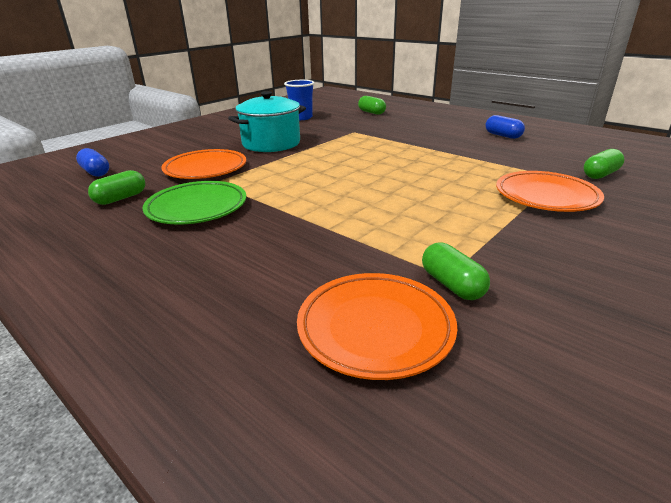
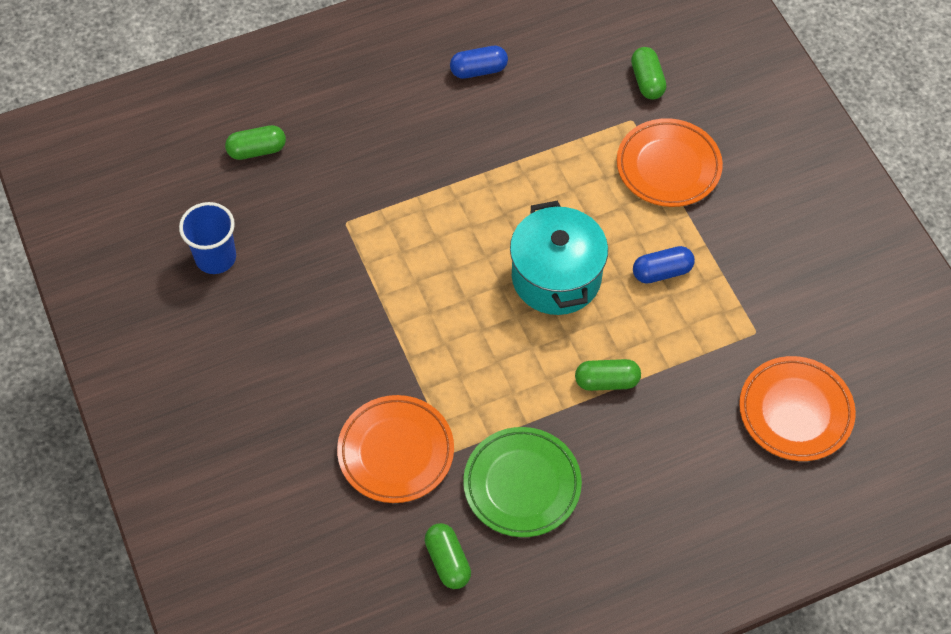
camera: 65 degrees left, 30 degrees up
(96, 172) = (325, 588): blue capsule -> blue capsule (662, 272)
(271, 143) = (333, 345): turquoise pot -> turquoise pot (556, 277)
(452, 285) = (769, 337): green capsule -> green capsule (607, 381)

